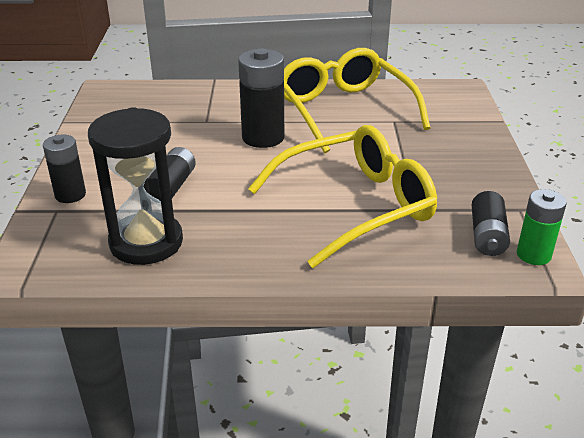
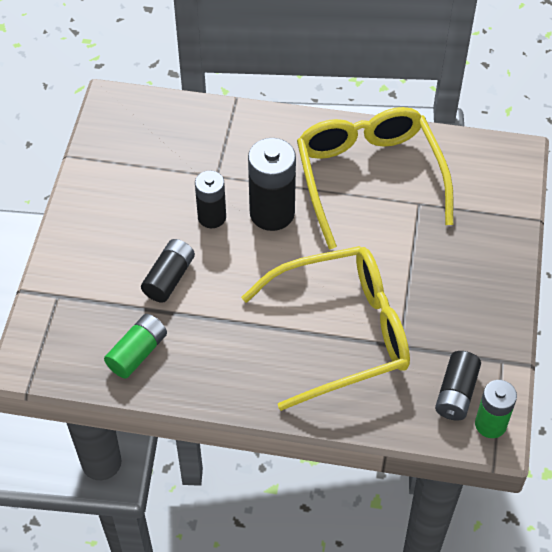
camera: 10 degrees right, 20 degrees up
(70, 195) = (71, 276): black battery -> black battery (212, 217)
(146, 242) = (137, 353): black hourglass -> green battery

